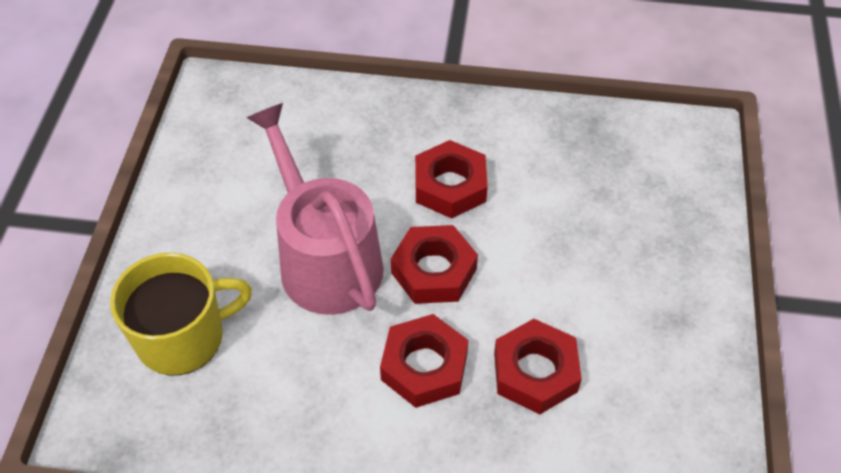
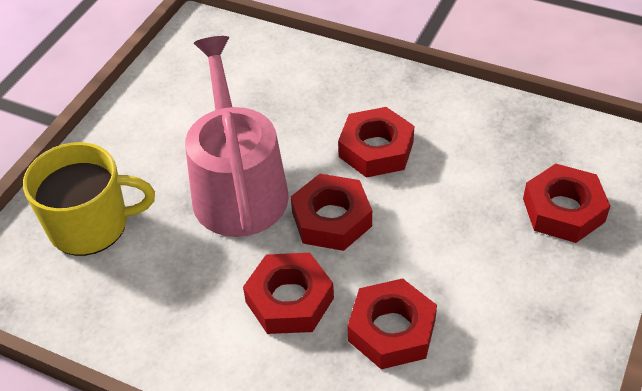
camera: 20 degrees right, 5 degrees down
(650, 210) = (563, 210): none -> red nut

